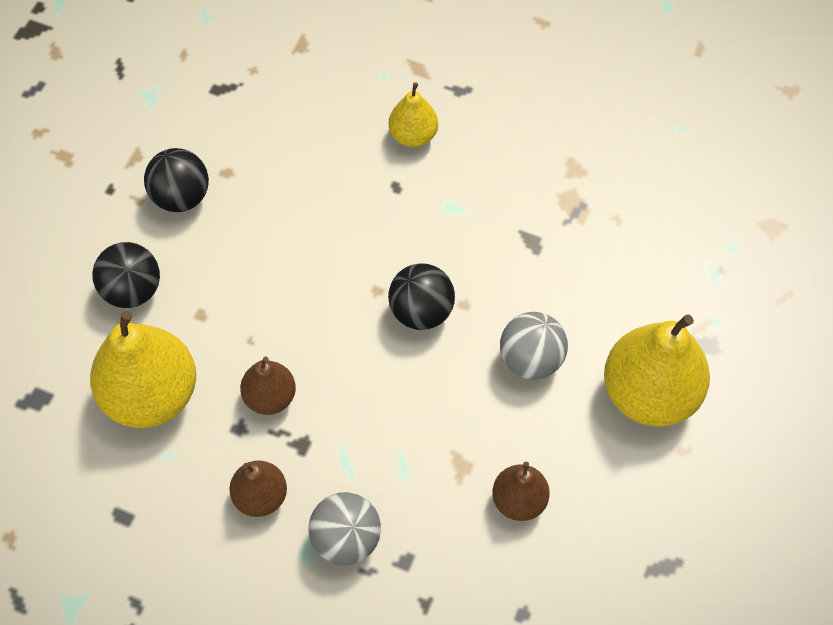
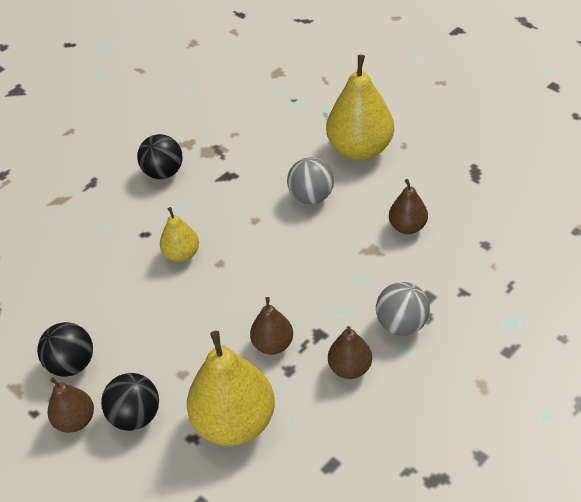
camera: 65 degrees left, 15 degrees down
(111, 233) = (75, 420): none -> brown pear
(413, 135) = (110, 215): yellow pear -> yellow pear (182, 254)
(421, 311) = (248, 243): black ball -> black ball (164, 173)

